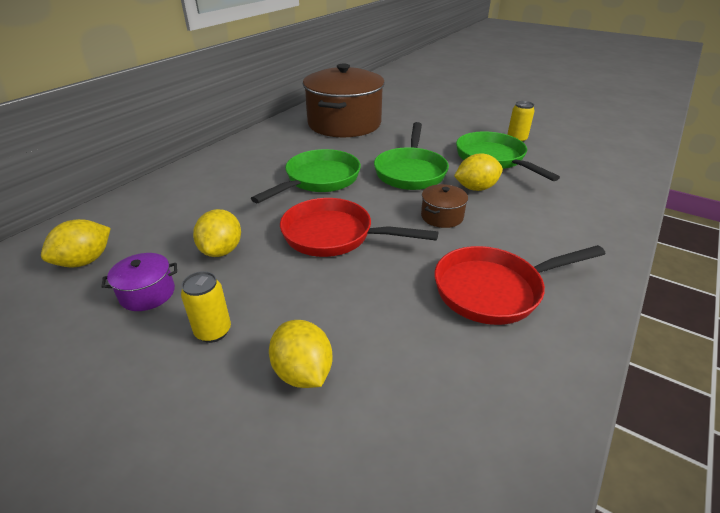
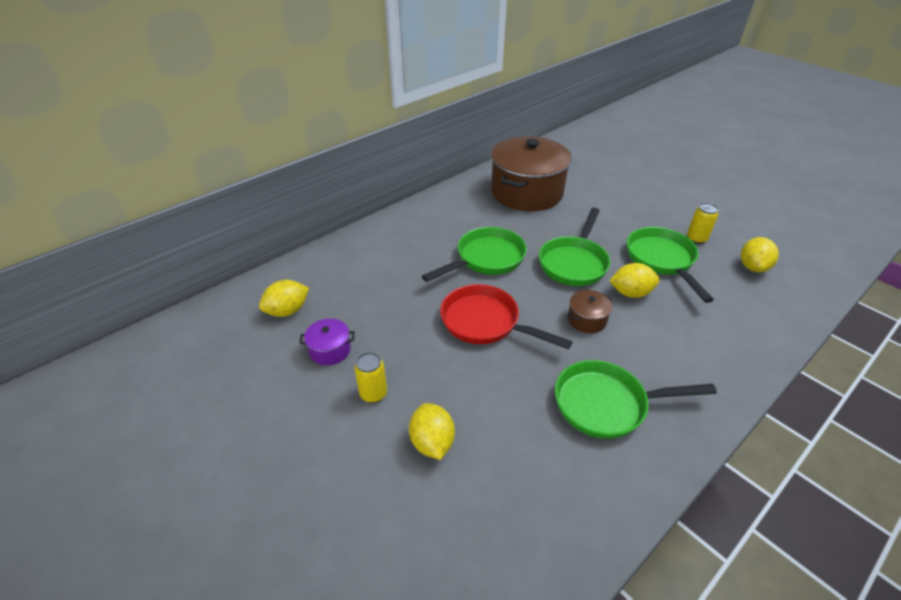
camera: 15 degrees right, 5 degrees up
(222, 250) = (390, 320): yellow lemon -> yellow lemon (753, 267)
(494, 290) = (607, 404): red pan -> green pan

